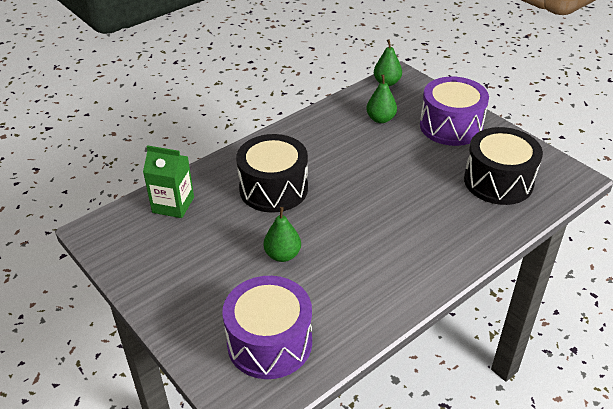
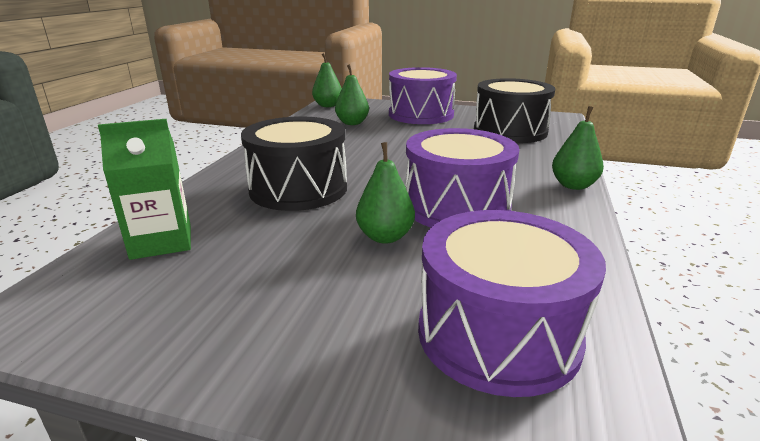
camera: 35 degrees left, 15 degrees down
(350, 249) = (456, 207): none -> purple drum
(456, 266) = (573, 185): none -> green pear

